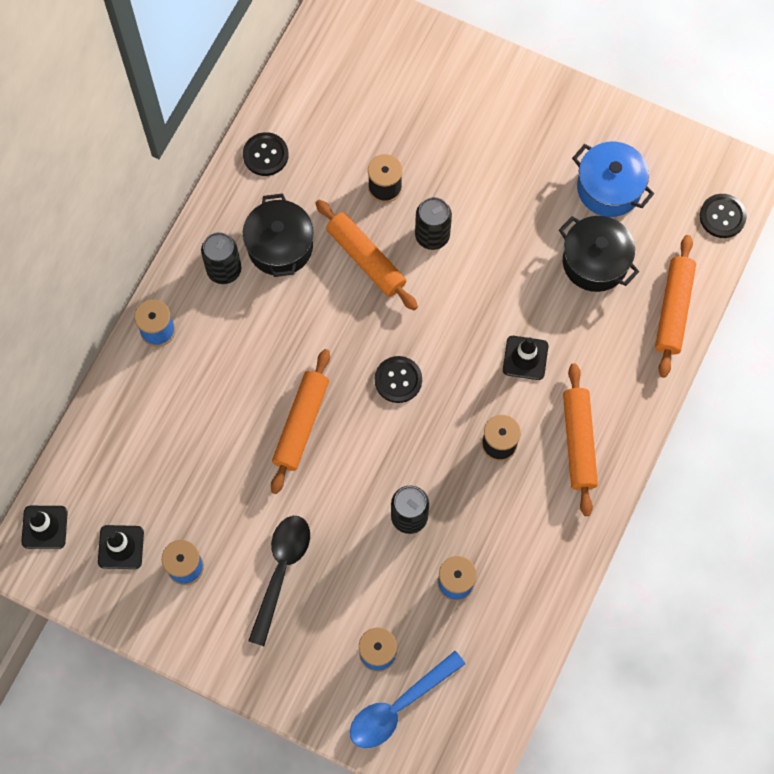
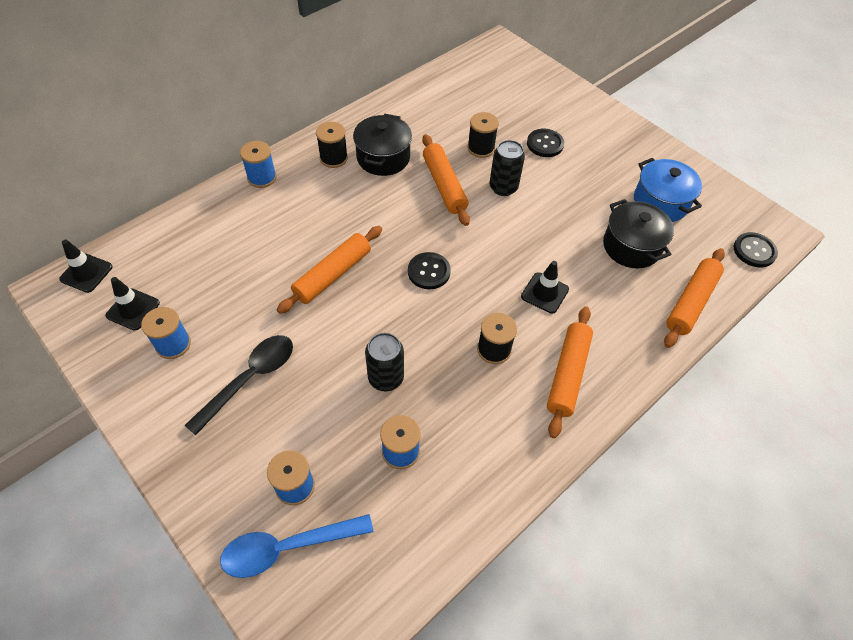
camera: 20 degrees right, 15 degrees down
(224, 270) = (333, 158): black can -> black spool
(265, 155) = (403, 105): black button -> black button (545, 144)

